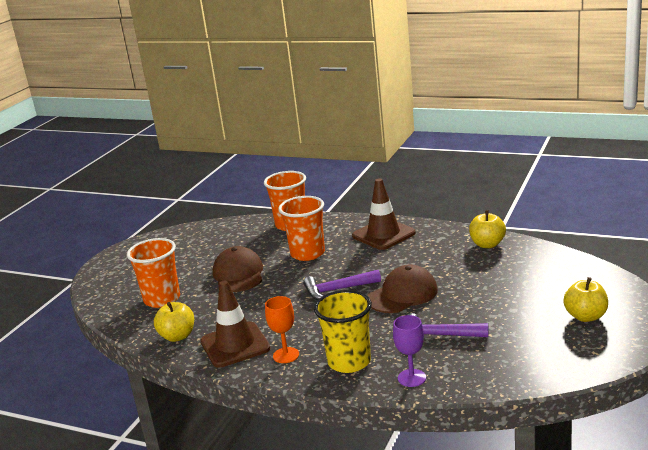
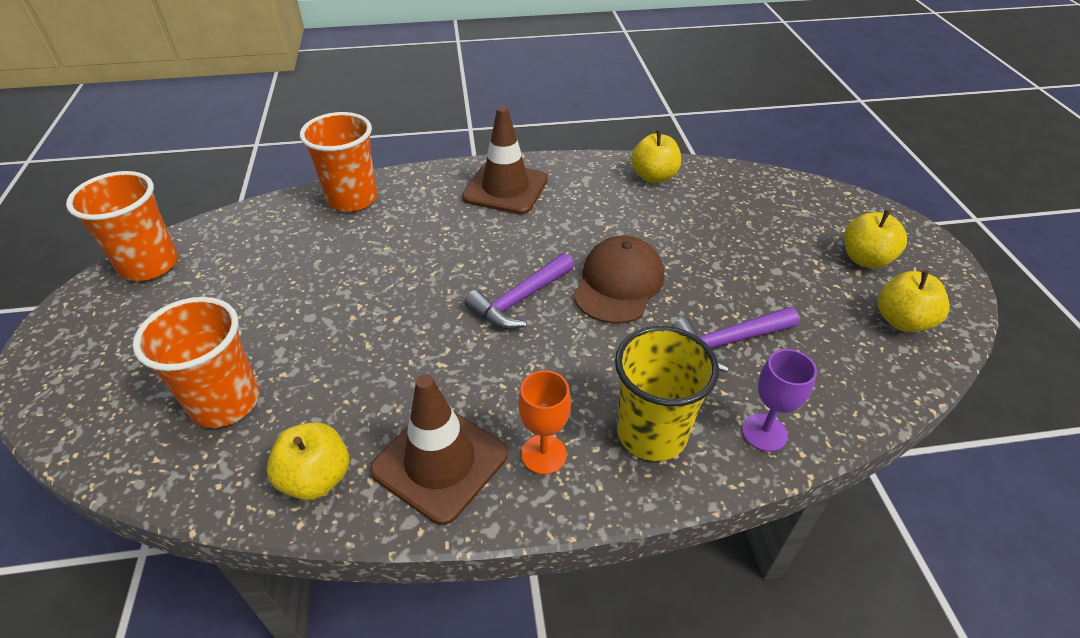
camera: 35 degrees left, 20 degrees up
(238, 274) = (334, 311): brown cap -> none
(307, 253) = (419, 245): orange cup -> orange cup (149, 265)
(568, 352) = (902, 321): none -> yellow apple

